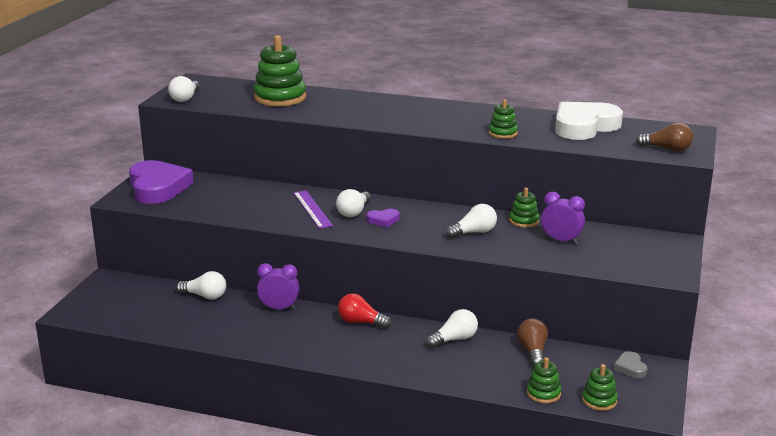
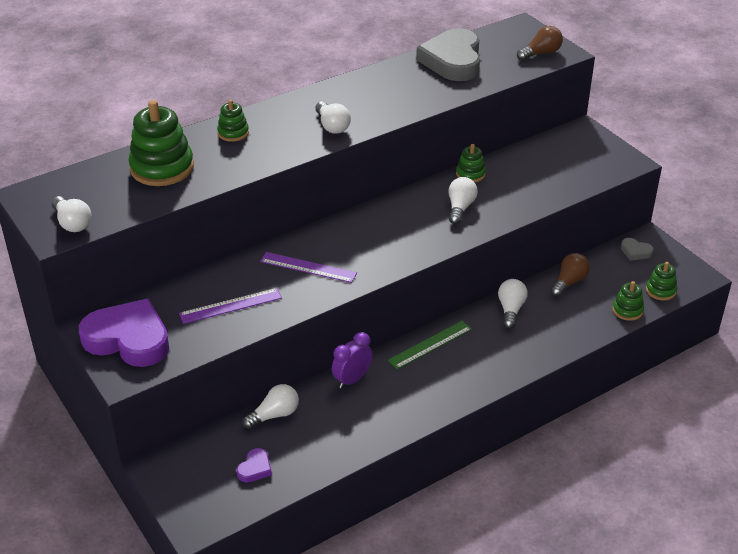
camera: 50 degrees left, 15 degrees up
(233, 202) = (230, 306): none -> purple ruler
(354, 212) = (344, 248): white light bulb -> white light bulb (332, 126)
(361, 322) = (430, 344): red light bulb -> green ruler
(383, 220) = (380, 240): purple heart -> purple heart (255, 468)
(503, 133) = (416, 101): green stacking toy -> green stacking toy (233, 133)
(533, 351) = (569, 282): brown light bulb -> brown light bulb turned 90 degrees clockwise
(561, 241) = (523, 176): purple clock -> none
(584, 126) = (452, 61): white heart -> grey heart

